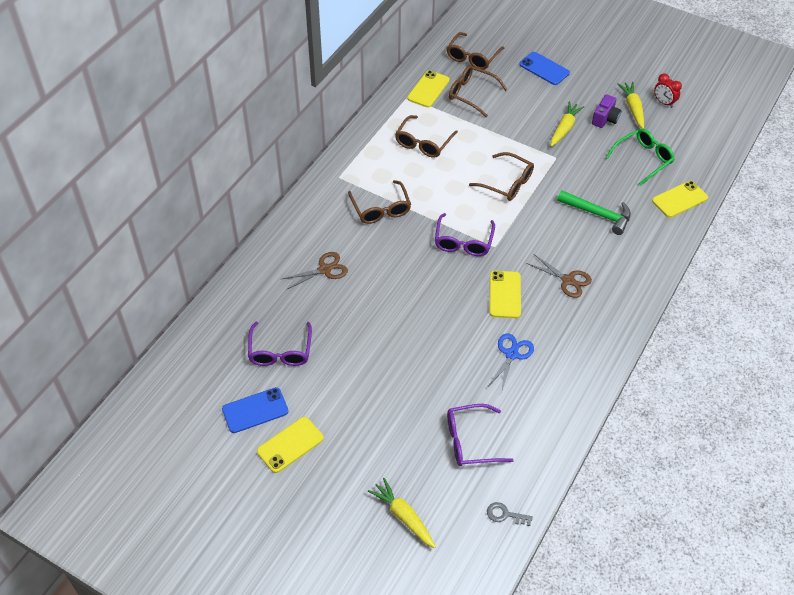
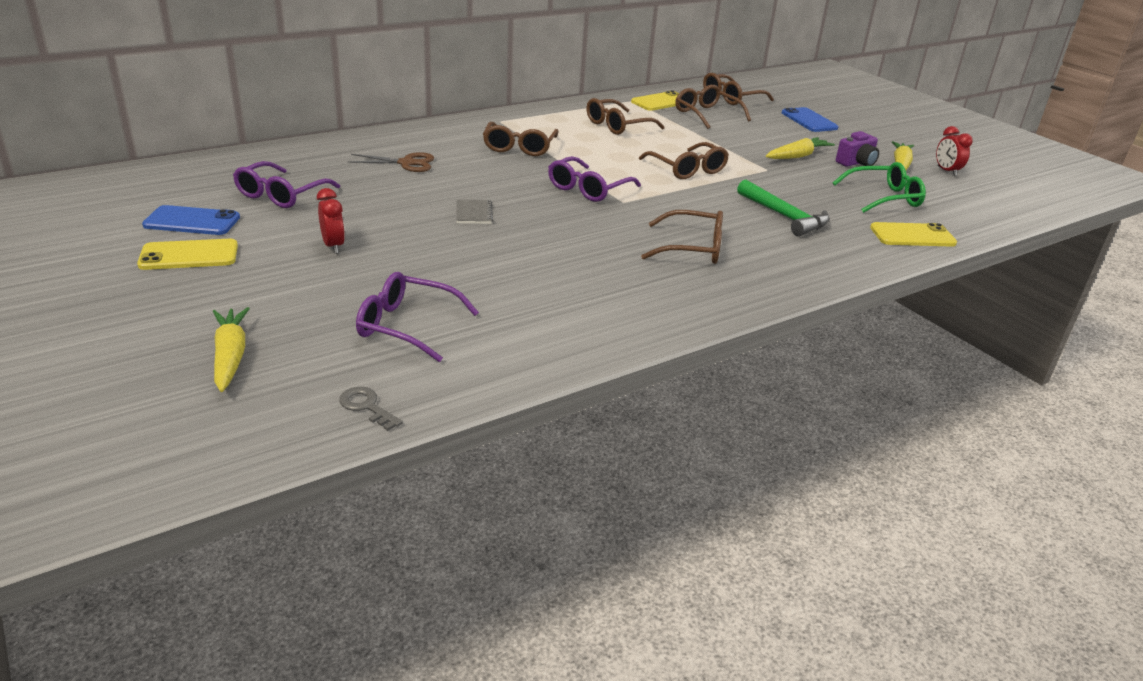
camera: 25 degrees right, 20 degrees down
(364, 389) = (333, 246): none -> red clock
(416, 309) = (473, 213): none -> grey notebook
(505, 294) = (596, 235): yellow phone -> none
(511, 354) = (551, 278): blue scissors -> none
(568, 280) = (692, 248): brown scissors -> brown glasses

